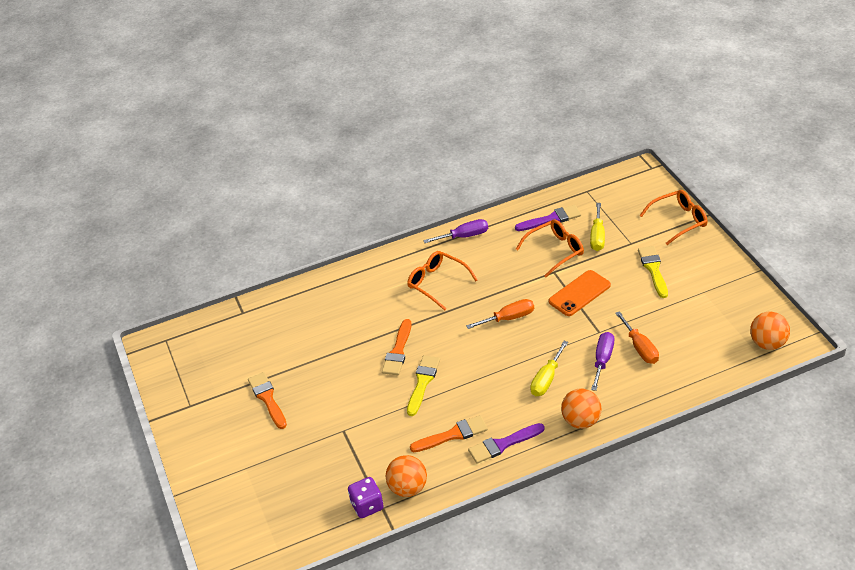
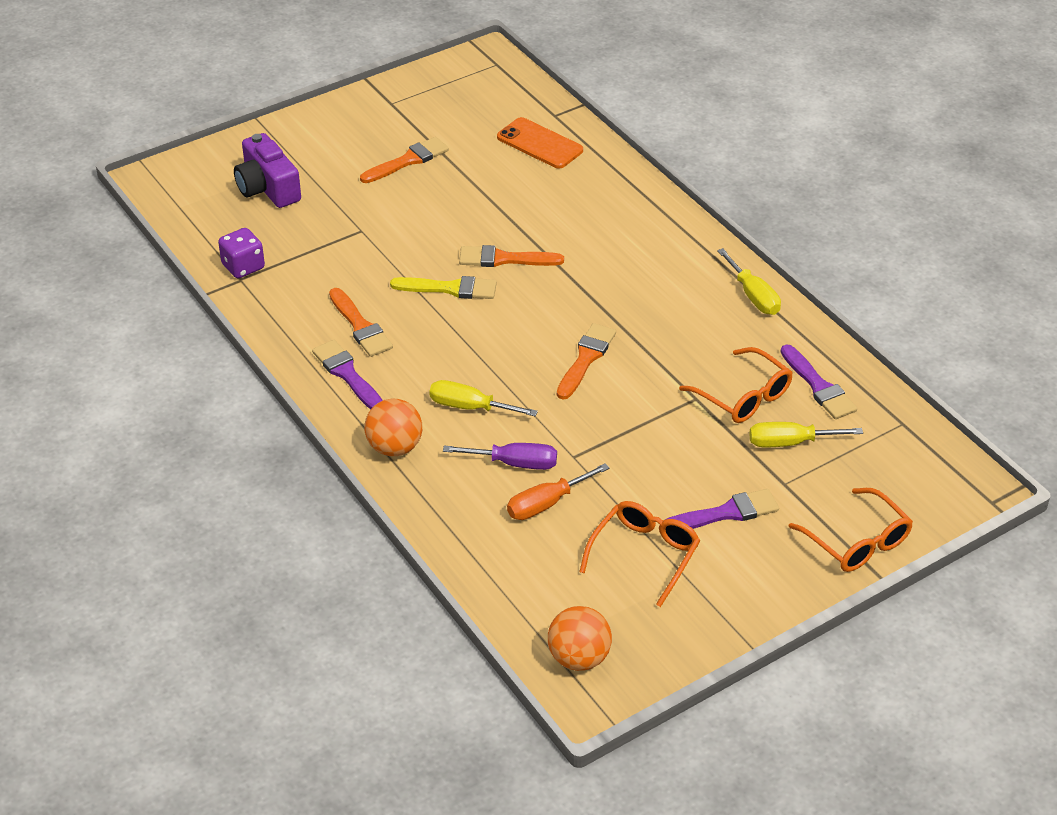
camera: 75 degrees right, 0 degrees up
(272, 488) = (267, 188): none -> purple camera
(408, 488) = (271, 297): orange ball -> none
(437, 283) = (645, 280): orange glasses -> orange glasses (644, 554)
(464, 236) = (753, 296): purple screwdriver -> yellow screwdriver
(509, 318) = (586, 359): orange screwdriver -> orange brush
(579, 293) = (652, 430): orange phone -> orange phone (539, 144)
(653, 269) = (726, 513): yellow brush -> purple brush

